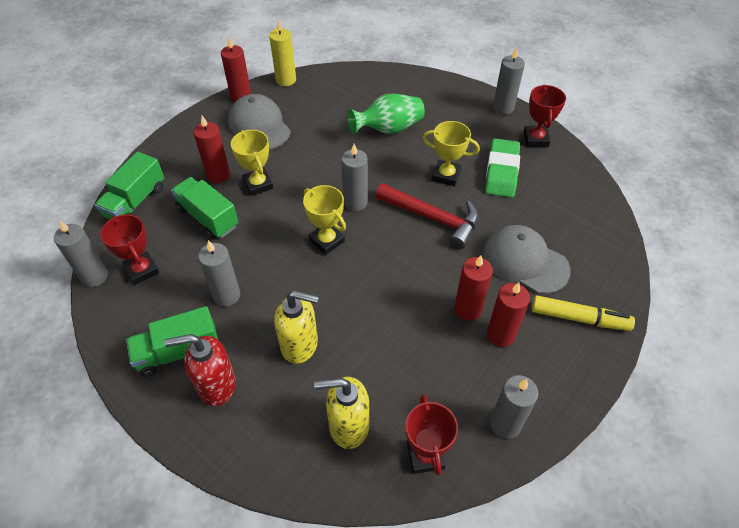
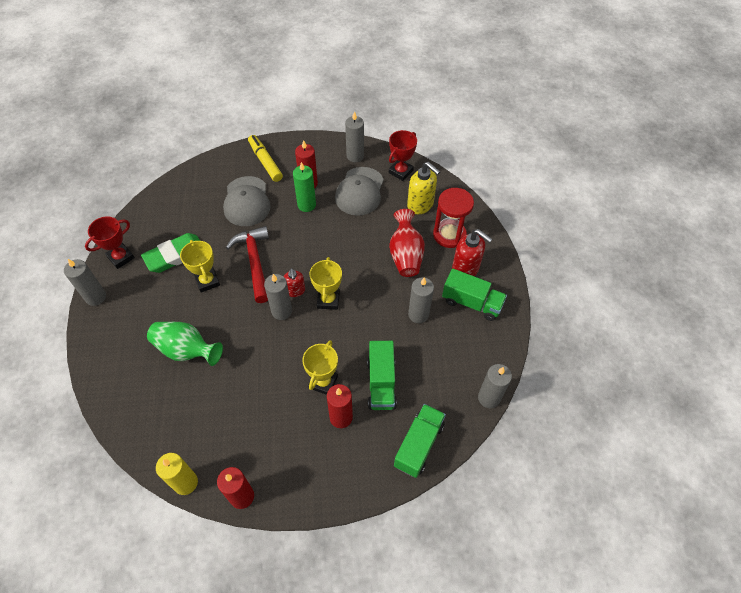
camera: 135 degrees left, 5 degrees up
(135, 202) = (418, 445): green truck -> green truck turned 45 degrees counterclockwise
(142, 270) = (455, 376): red trophy -> none
(259, 126) = (264, 443): grey cap -> grey cap (360, 191)
(273, 415) = (449, 235): none -> red hourglass
(300, 345) = (405, 255): yellow soap dispenser -> red vase
(365, 225) = (295, 291): none -> red soap dispenser
(467, 309) = (306, 205): red candle -> green candle

